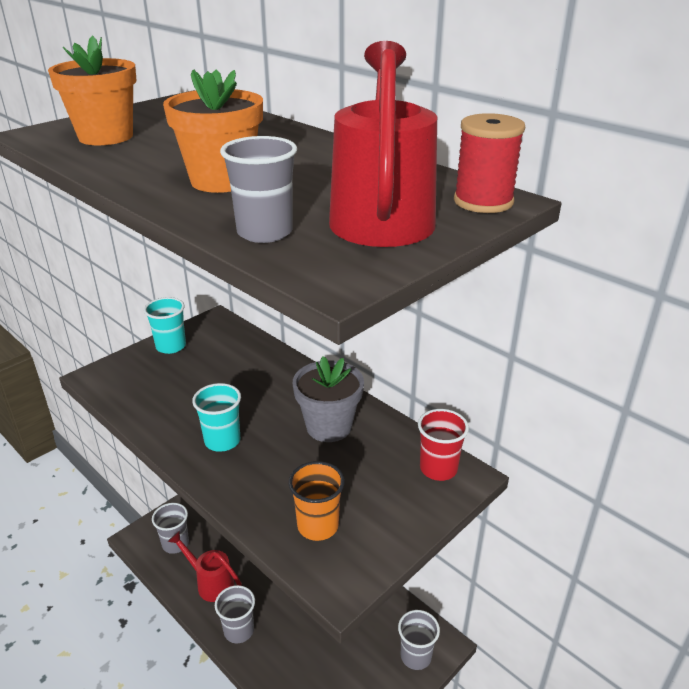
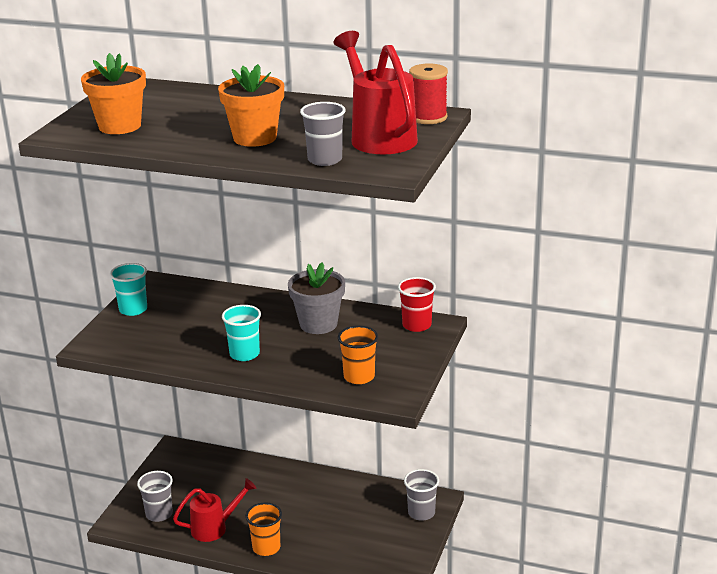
camera: 25 degrees left, 5 degrees down
(210, 582) = (215, 528): red watering can -> red watering can turned 150 degrees clockwise
(239, 630) = (266, 547): grey cup -> orange cup

